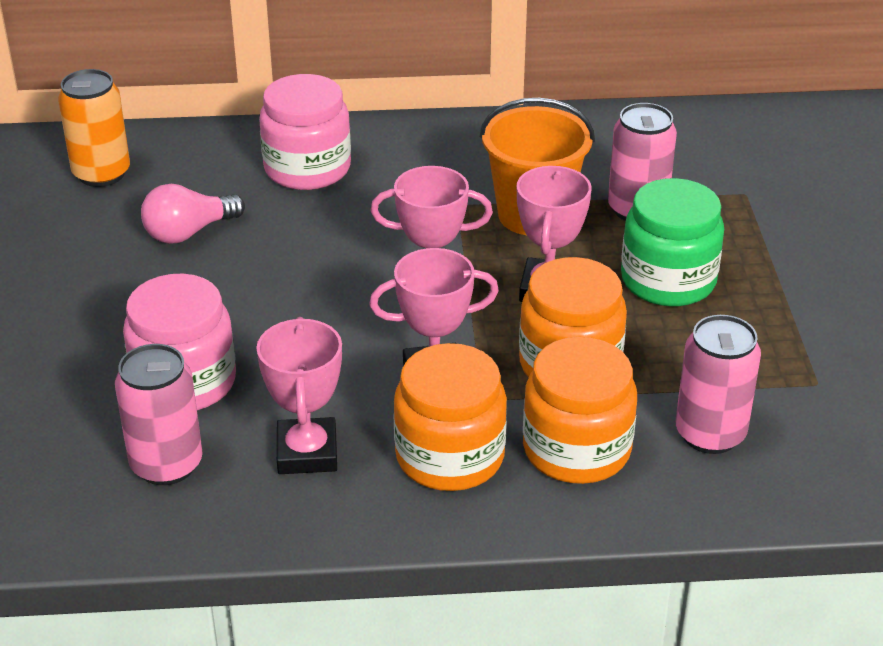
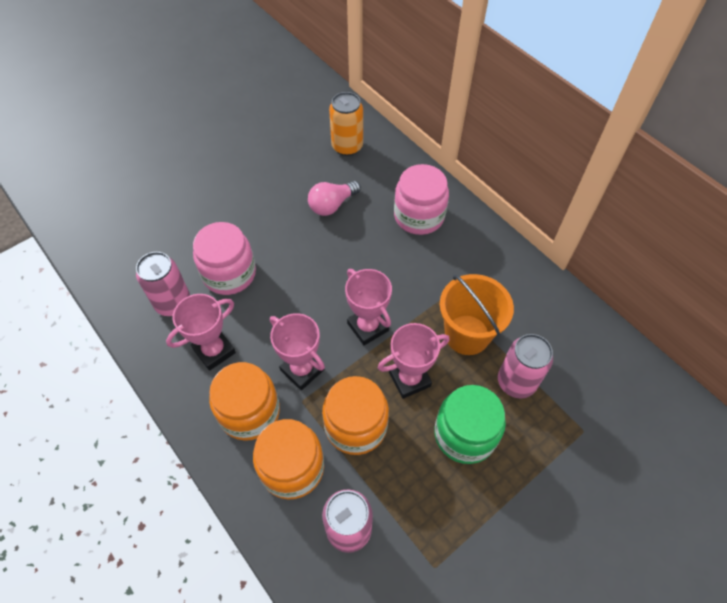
camera: 55 degrees right, 20 degrees up
(189, 232) = (332, 205): pink light bulb -> pink light bulb turned 60 degrees counterclockwise

